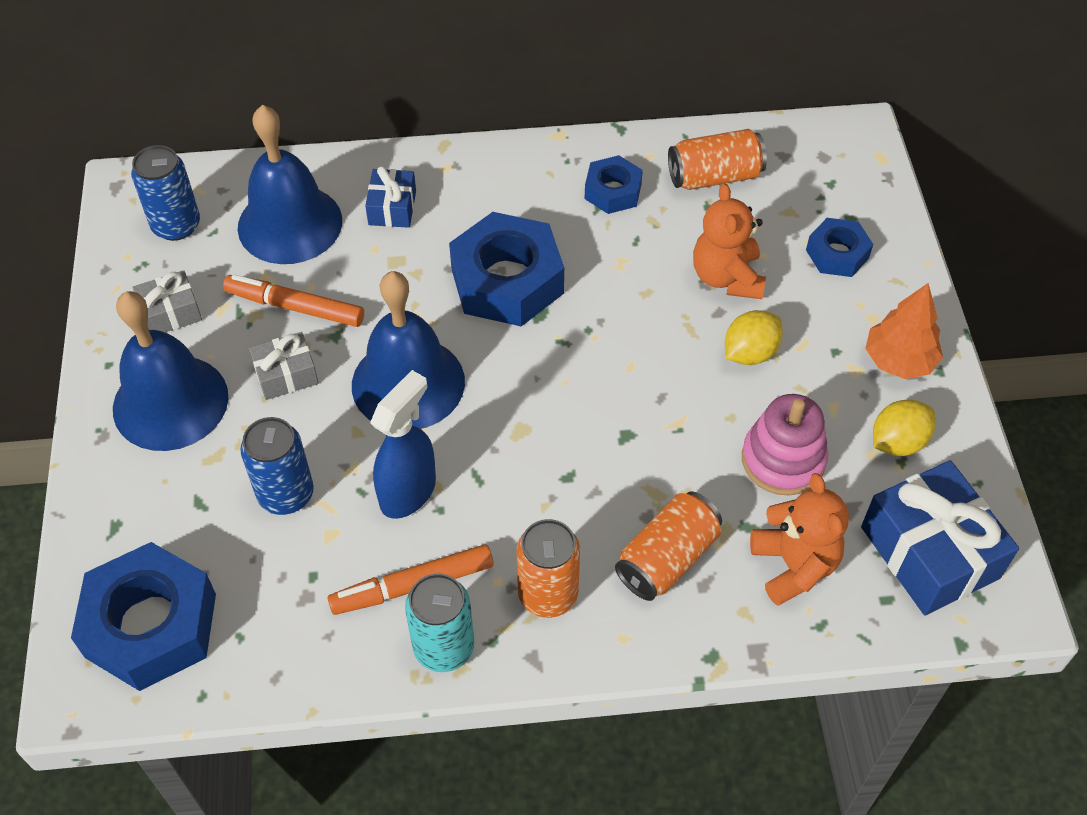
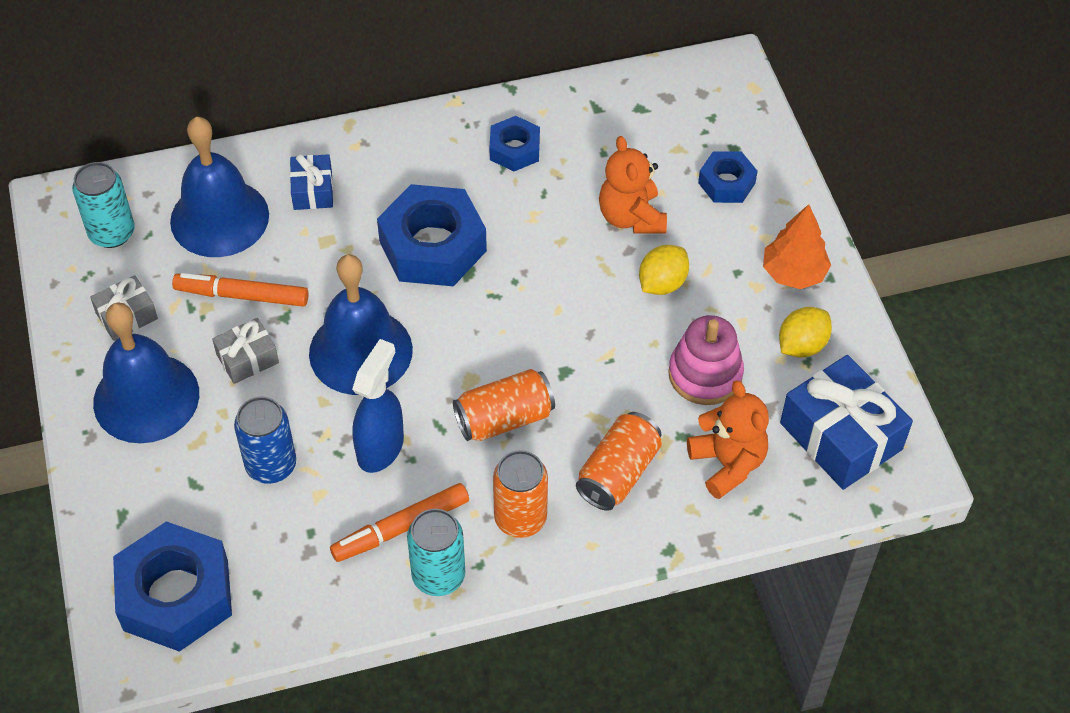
camera: 10 degrees left, 0 degrees up
(176, 225) = (112, 233): blue can -> turquoise can
(714, 176) = (605, 124): orange can -> orange can (504, 418)

